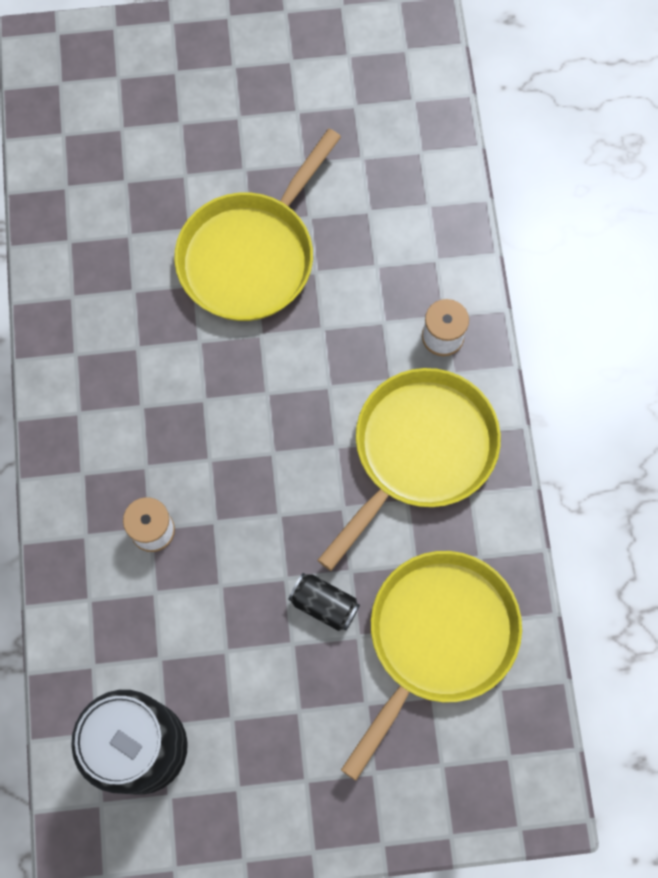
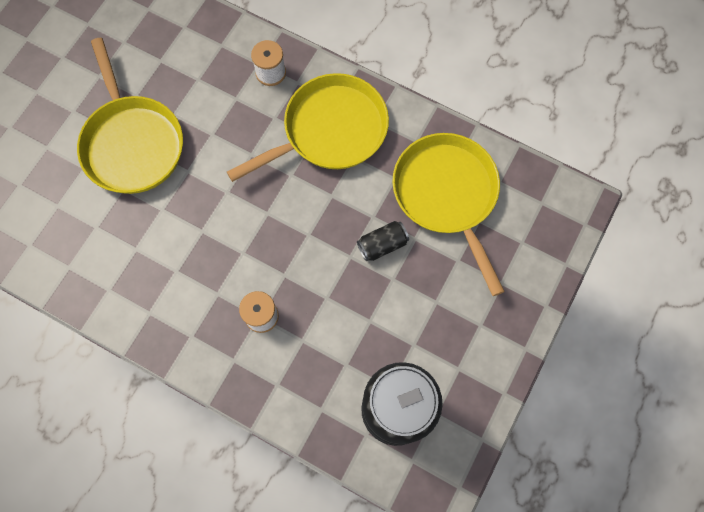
camera: 55 degrees left, 0 degrees up
(419, 451) = (329, 131): yellow pan -> yellow pan turned 75 degrees clockwise

